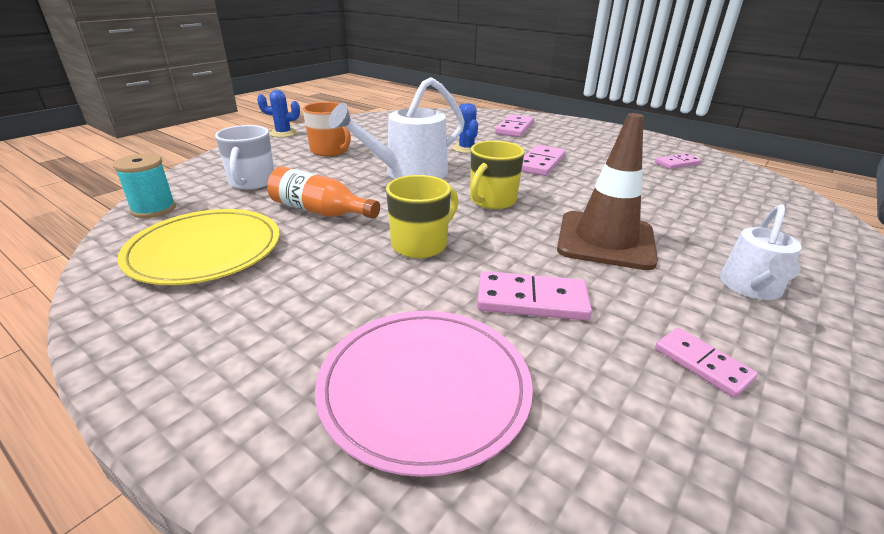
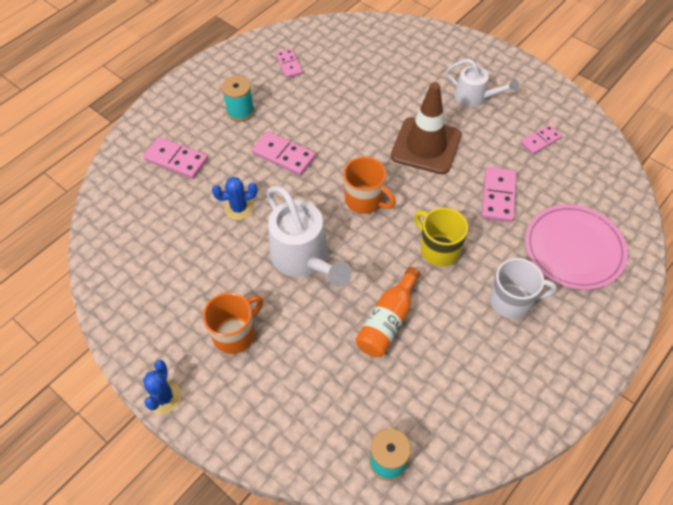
camera: 85 degrees left, 25 degrees up
(205, 250) = (457, 390): yellow plate -> none
(251, 182) = (324, 392): white mug -> white mug (512, 301)
(492, 200) = (365, 200): yellow mug -> orange mug
(589, 146) = (240, 111): none -> turquoise spool

